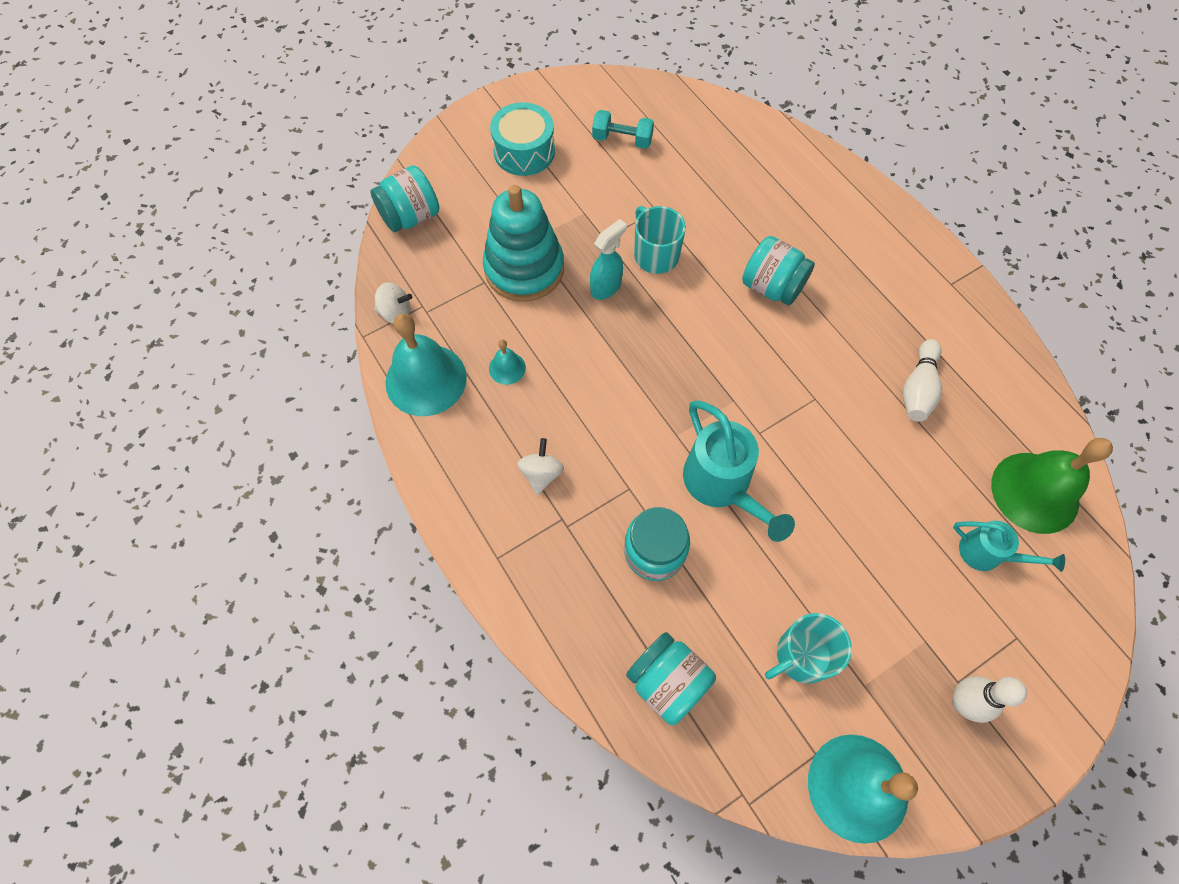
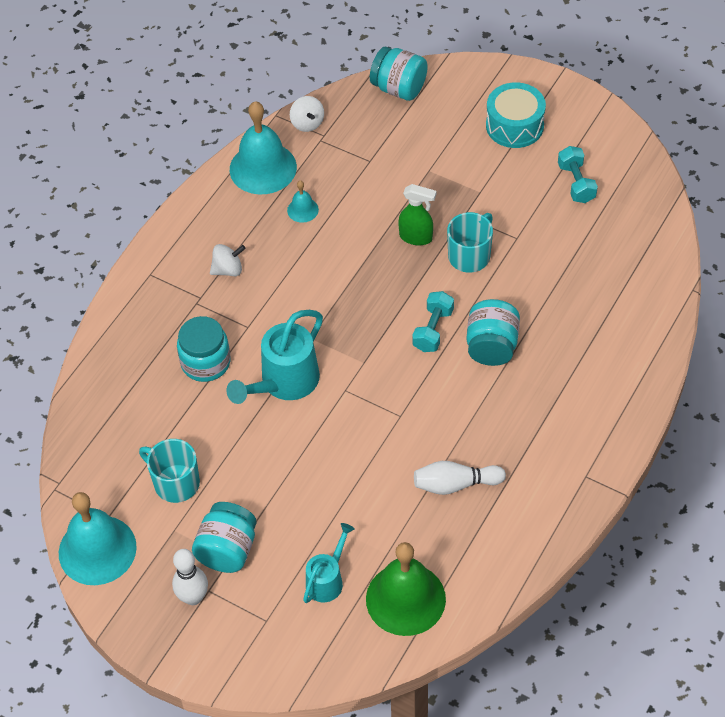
camera: 65 degrees right, 10 degrees down
(524, 269) = (398, 179): turquoise stacking toy -> none
(606, 287) = (416, 237): turquoise spray bottle -> green spray bottle
(668, 682) = (113, 409): turquoise jar -> turquoise jar (227, 550)
(726, 324) = (433, 330): none -> turquoise dumbbell
(987, 554) = (327, 580): turquoise watering can -> turquoise watering can turned 150 degrees counterclockwise

